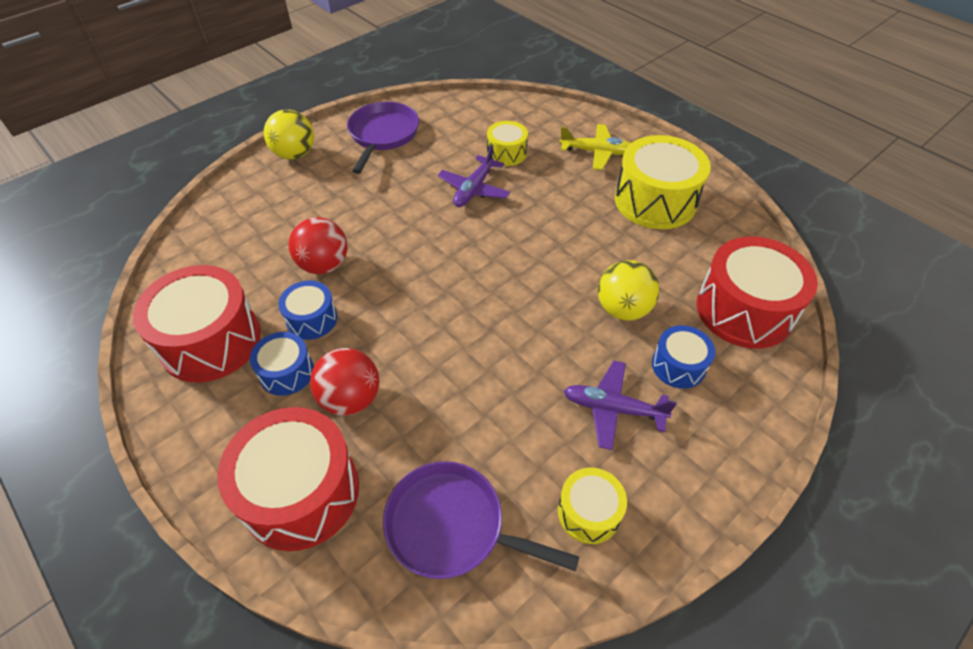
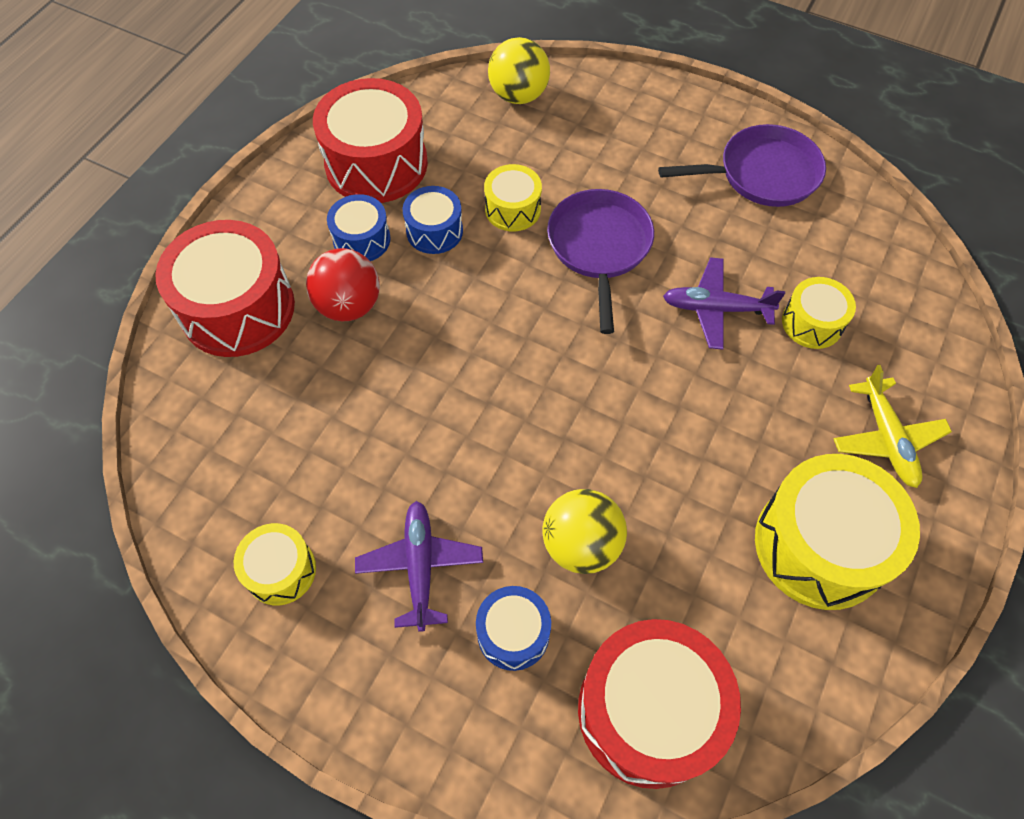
camera: 70 degrees right, 10 degrees up
(295, 154) = (673, 106): yellow ball -> yellow ball (518, 95)
(324, 265) = (513, 209): red ball -> yellow drum
(452, 526) = (234, 446): purple pan -> purple pan (599, 248)

